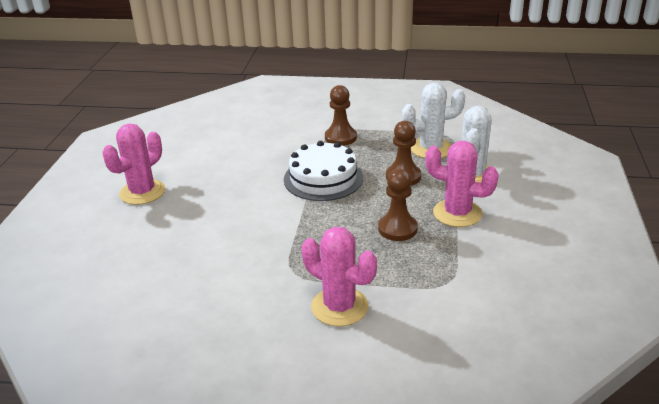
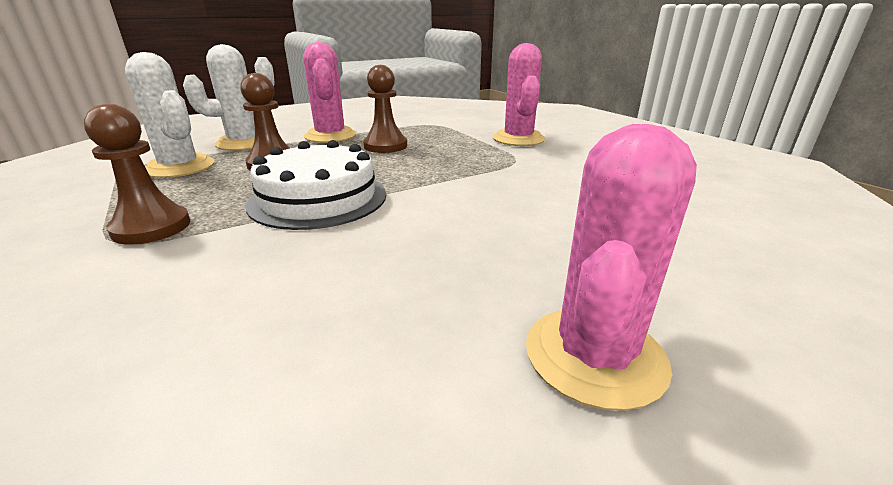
camera: 130 degrees left, 5 degrees down
(142, 192) = (594, 355): pink cactus -> pink cactus turned 60 degrees counterclockwise

